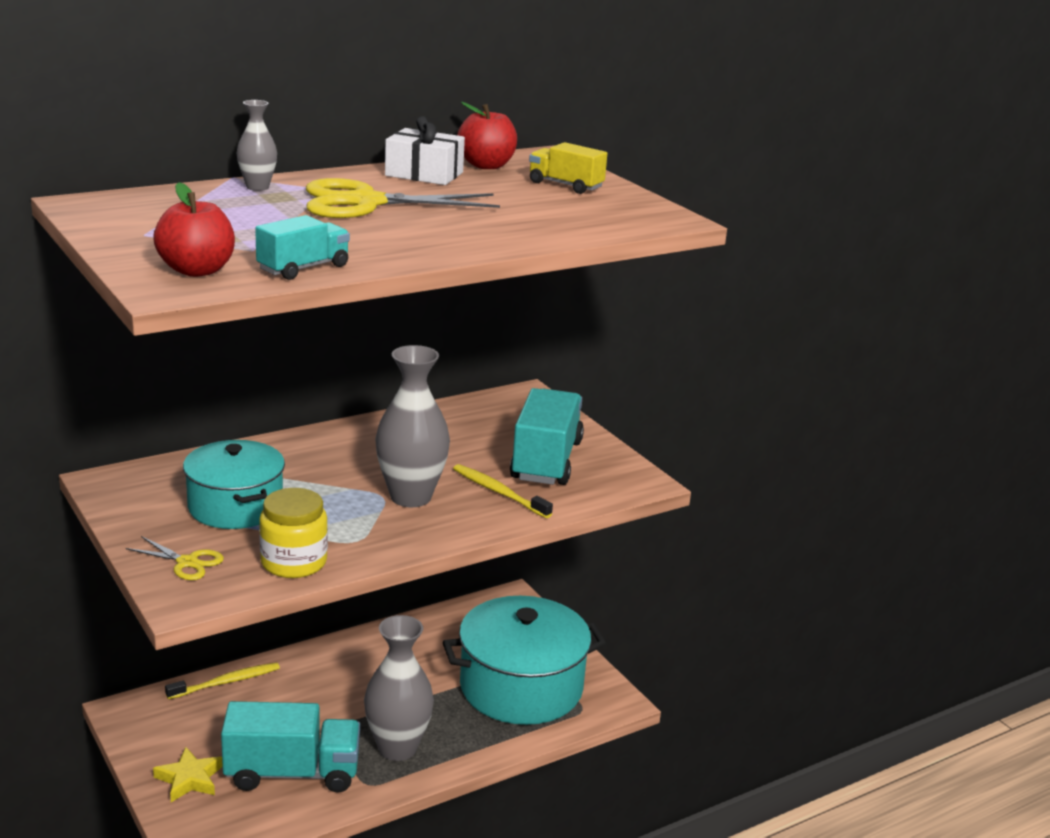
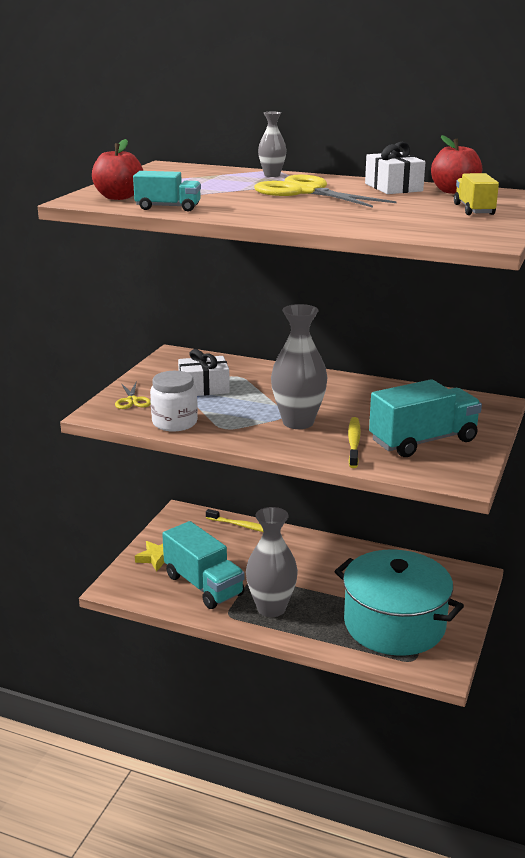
camera: 55 degrees right, 0 degrees up
(235, 506) = (204, 388): turquoise pot -> white gift
(294, 562) = (174, 422): yellow jar -> white jar

